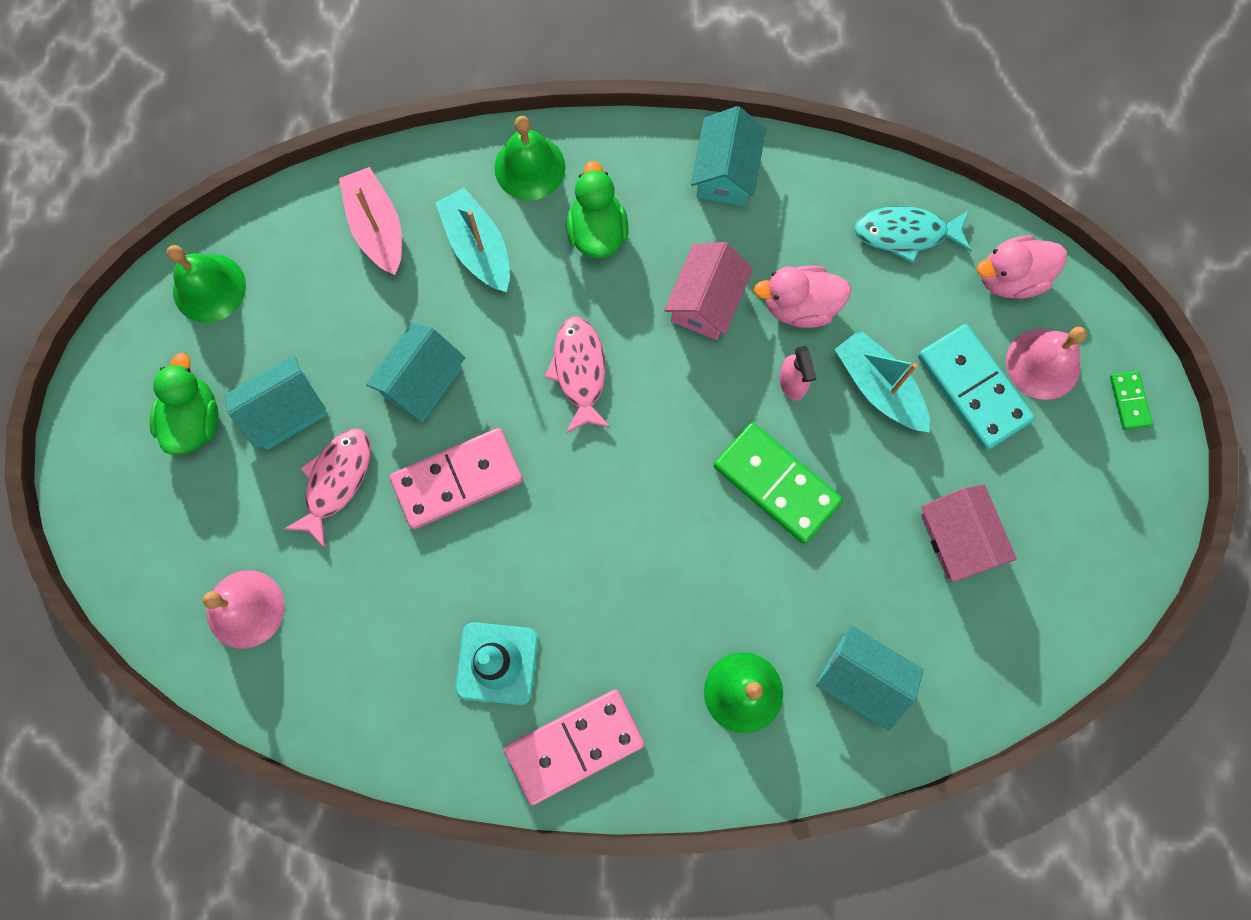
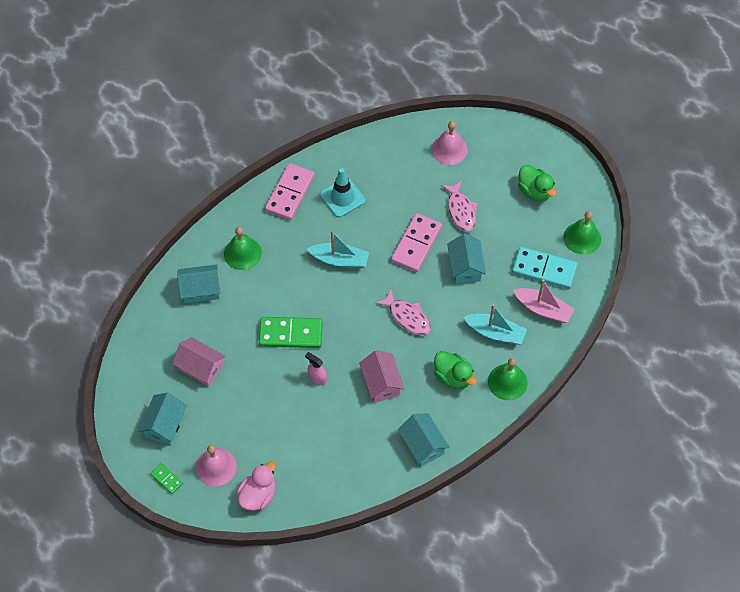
camera: 140 degrees right, 15 degrees down
(285, 411) = (505, 219): turquoise house -> turquoise house (165, 425)
(800, 306) = (340, 411): pink duck -> none
(879, 387) = (279, 403): turquoise boat -> turquoise boat (339, 260)
(905, 233) = (320, 479): turquoise fish -> none
(973, 388) = (239, 433): turquoise domino -> turquoise domino (544, 269)

